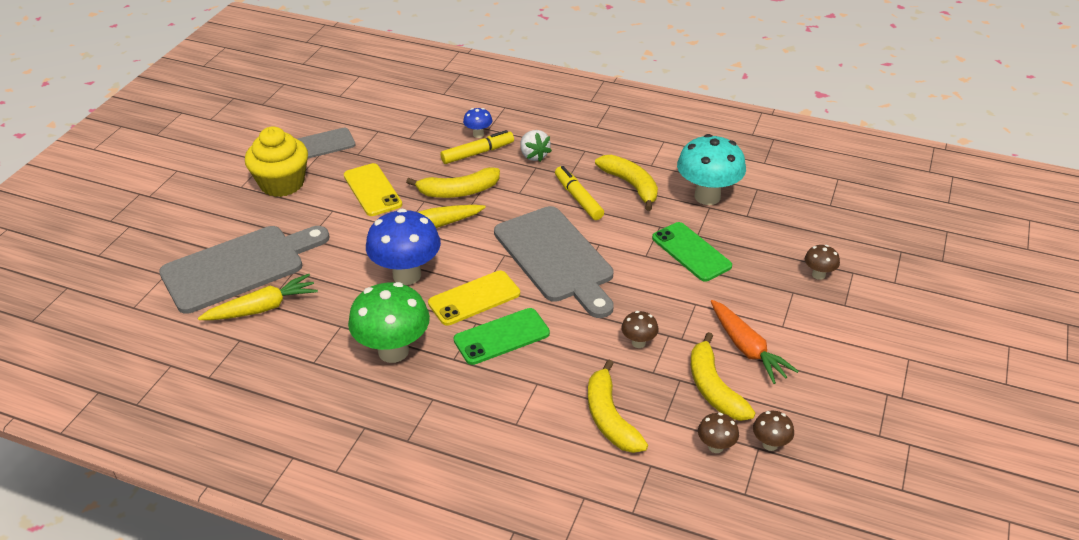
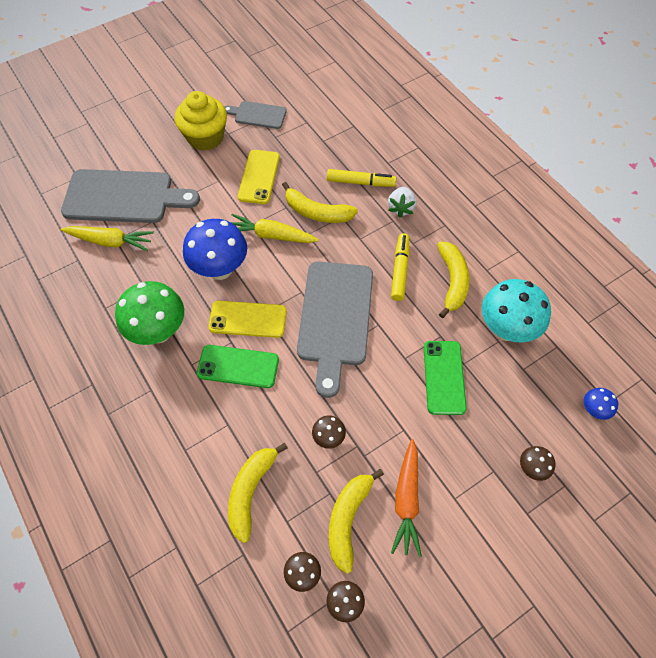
camera: 35 degrees right, 20 degrees up
(478, 134) = (376, 164): blue mushroom -> blue mushroom (593, 410)

